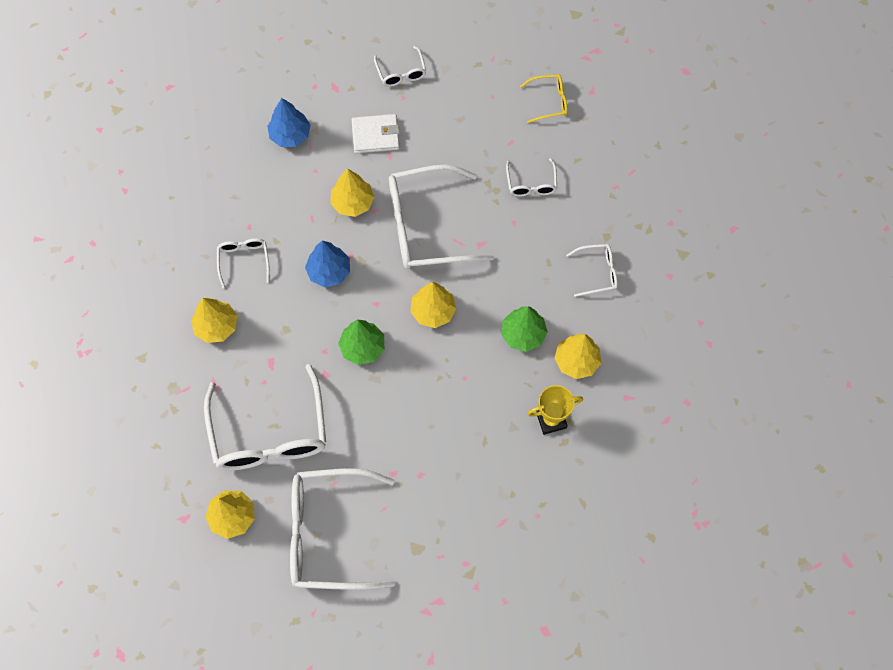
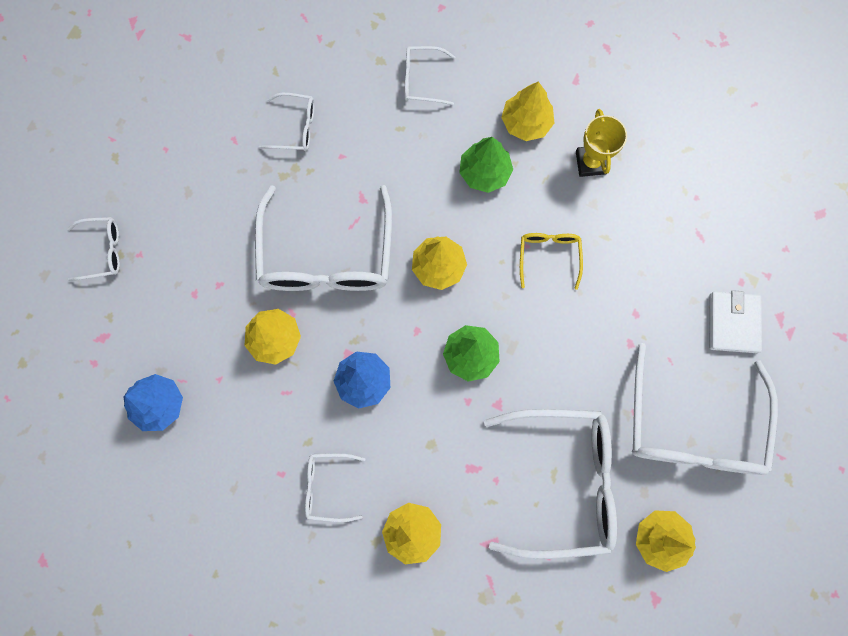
camera: 80 degrees left, 10 degrees up
(375, 135) = (186, 296): white wallet -> white wallet (733, 323)
(548, 101) = (189, 87): yellow glasses -> yellow glasses (549, 257)
(596, 272) = (423, 80): white glasses -> white glasses turned 90 degrees counterclockwise

